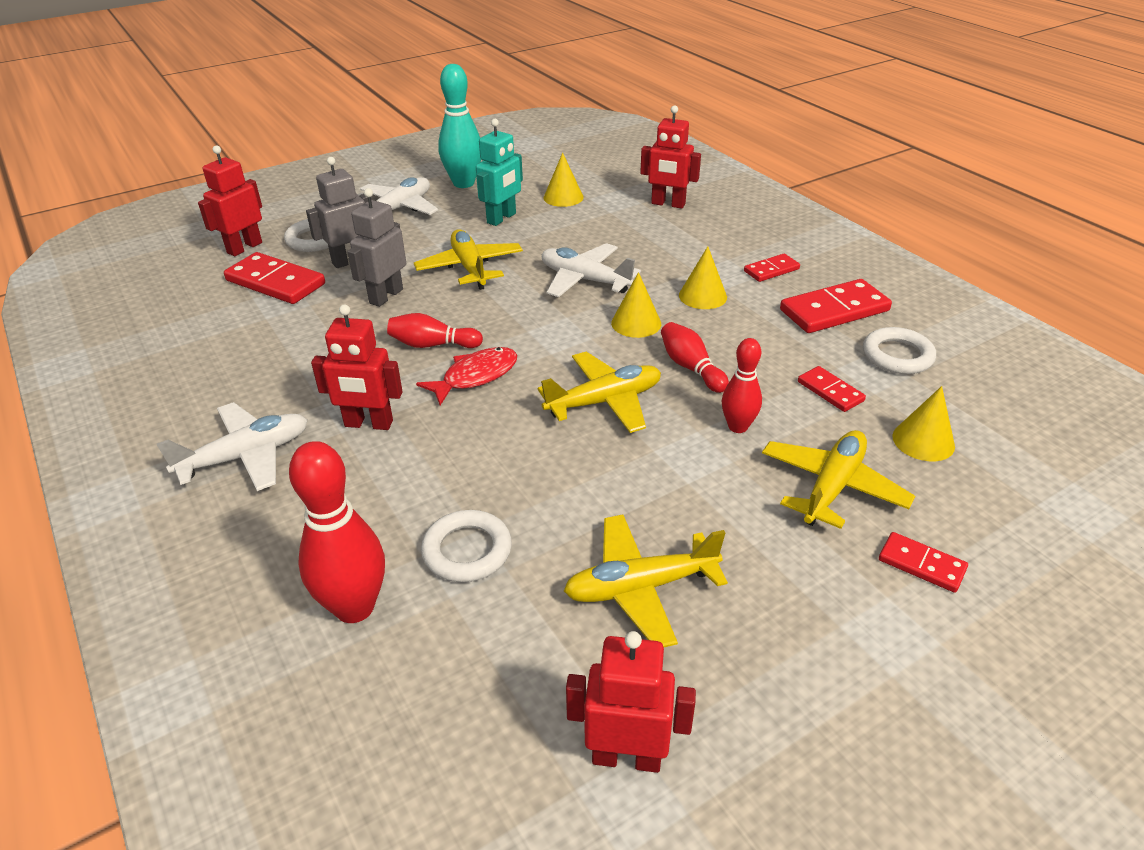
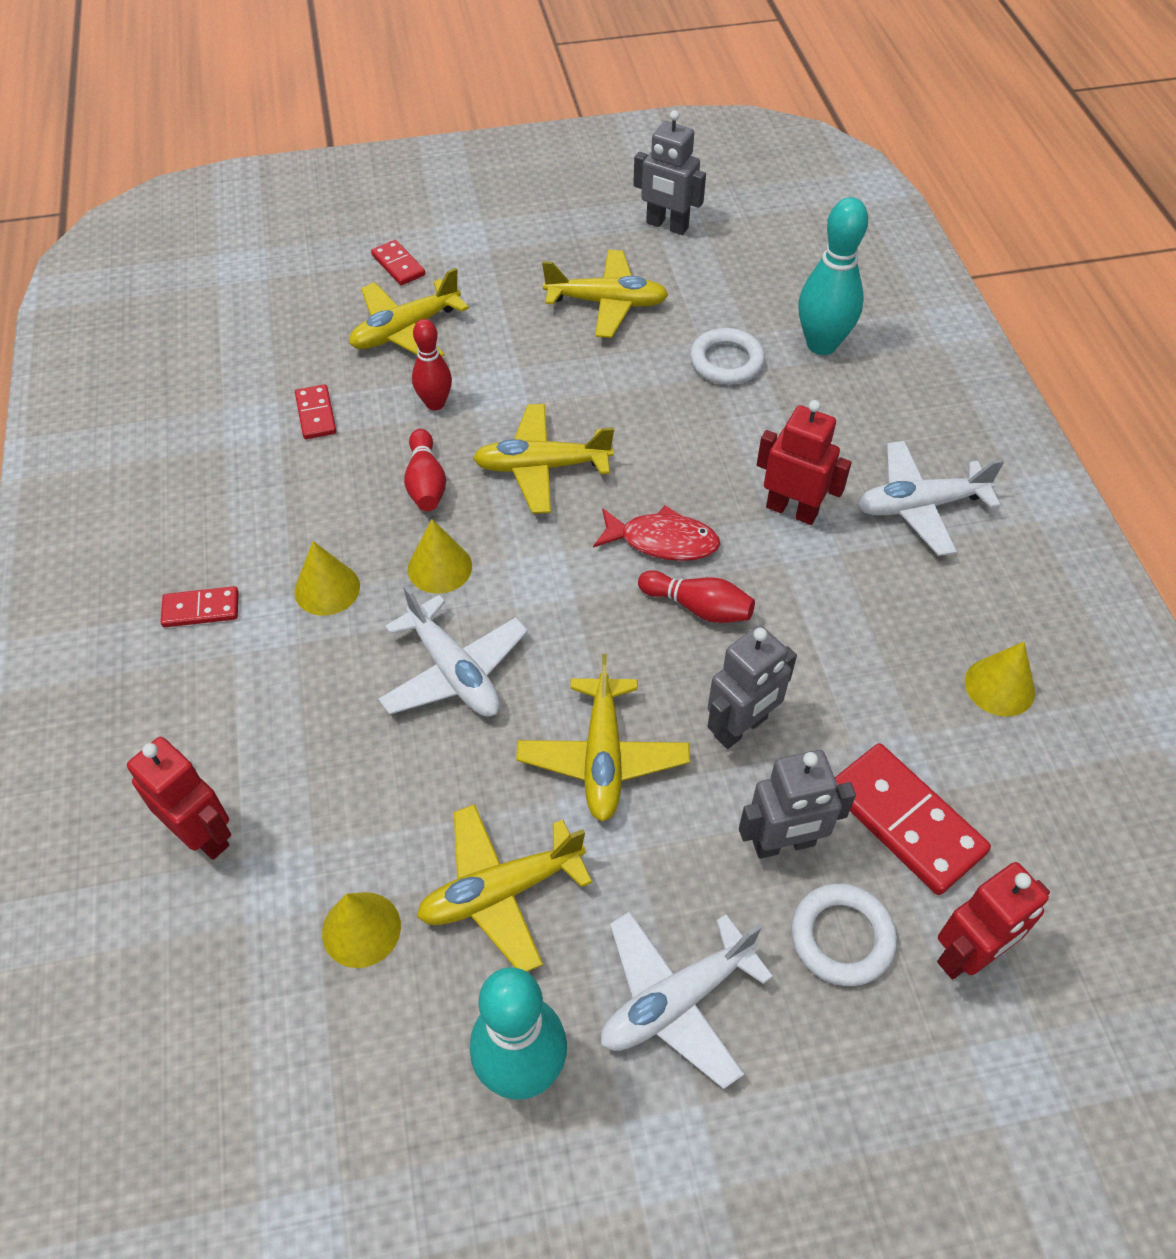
camera: 160 degrees left, 15 degrees up
(354, 607) = (821, 344): red bowling pin -> turquoise bowling pin
(475, 376) = (662, 541): red fish -> red fish turned 150 degrees counterclockwise
(502, 218) = (501, 891): turquoise robot -> yellow plane
(626, 757) = (667, 226): red robot -> grey robot
(834, 310) = (200, 515): red domino -> none
(897, 356) = (207, 434): white ring -> none
(923, 441) = (290, 345): yellow cone -> yellow cone (999, 686)

